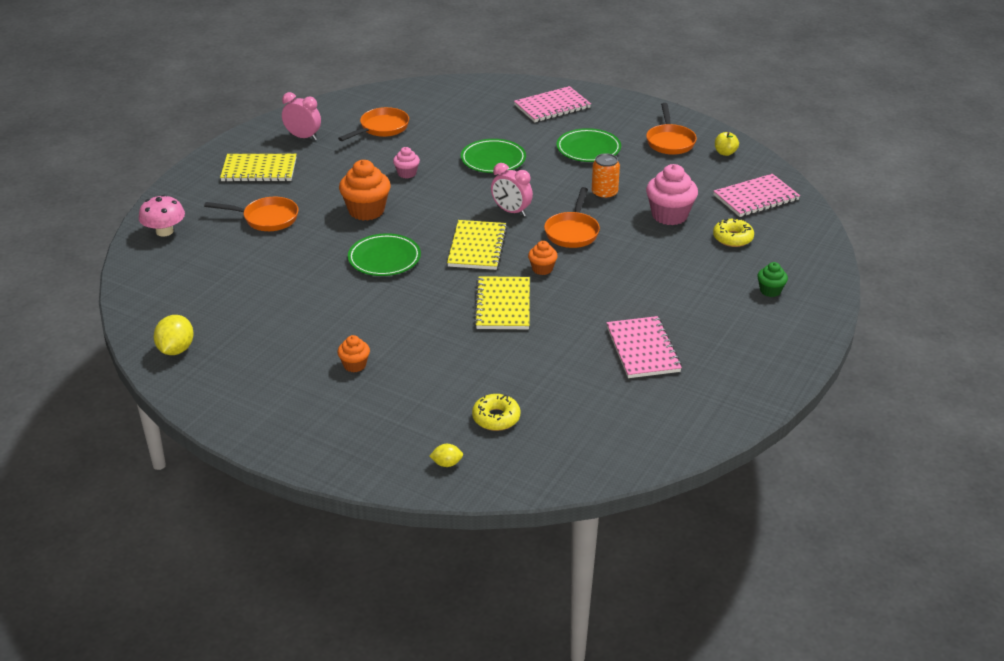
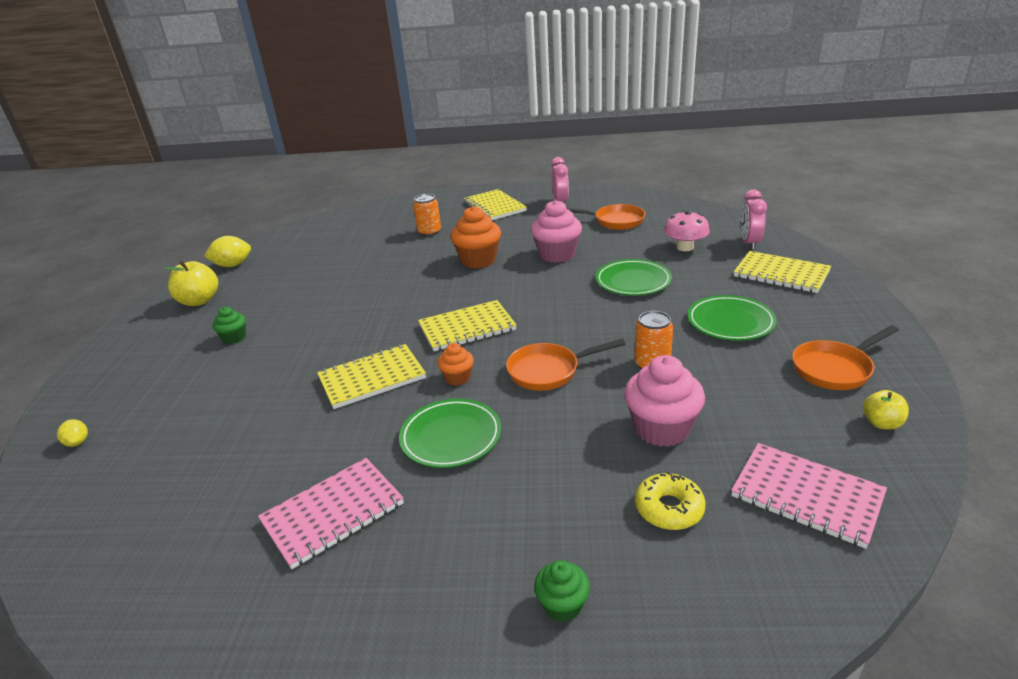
camera: 65 degrees right, 5 degrees down
(164, 231) = (382, 210): pink mushroom -> pink mushroom (685, 247)
(243, 380) = (199, 301): none -> yellow apple
(266, 218) = (429, 232): orange pan -> orange can
(354, 365) = (234, 338): orange cupcake -> green cupcake
(384, 259) = (409, 293): green plate -> green plate (451, 437)
(407, 173) = (557, 255): pink cupcake -> pink cupcake, size x1.85
(496, 418) = (161, 446): yellow donut -> none
(511, 211) = (550, 323): pink clock -> pink clock (749, 243)
(552, 106) = (781, 274): pink notebook -> yellow notebook

